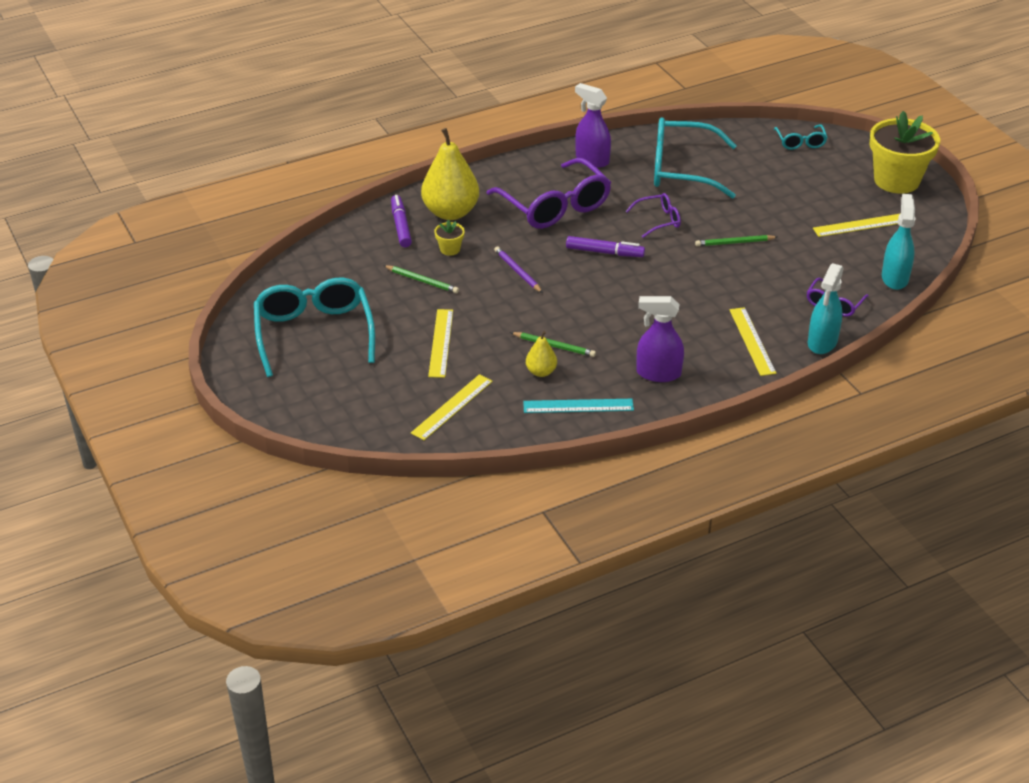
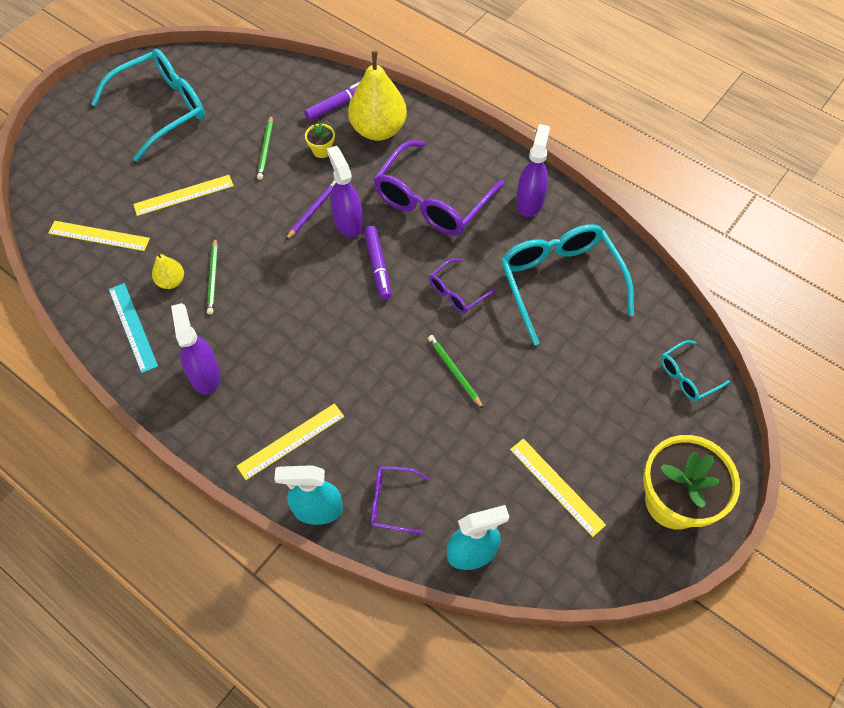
camera: 65 degrees right, 20 degrees up
(545, 256) = (348, 222): none -> purple spray bottle
(659, 220) = (457, 292): purple glasses -> purple glasses turned 90 degrees clockwise

